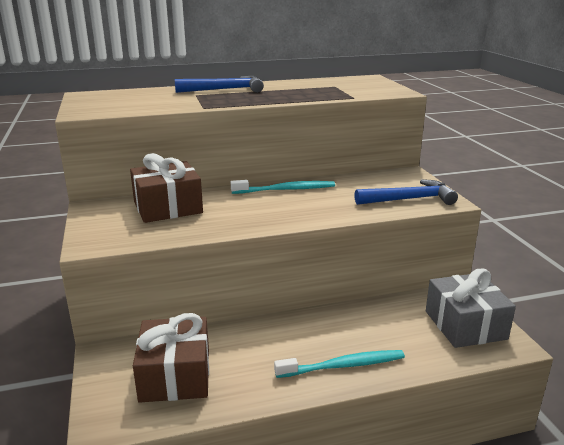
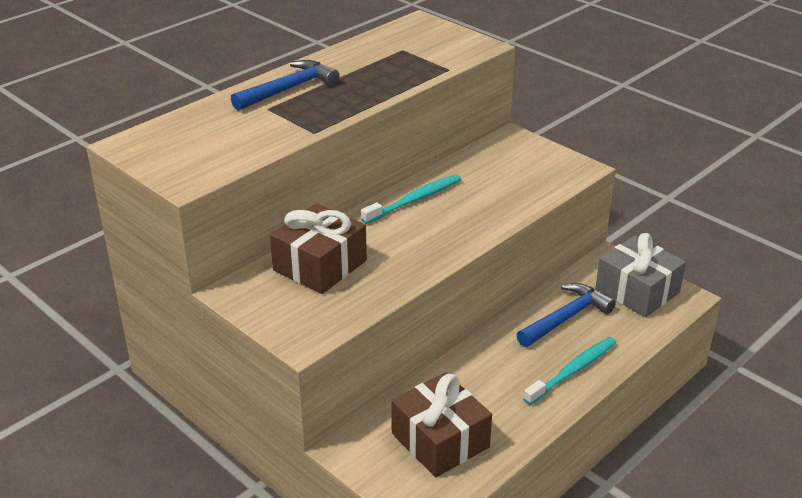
camera: 30 degrees left, 10 degrees up
(409, 199) = (545, 176): blue hammer -> blue hammer (566, 318)

